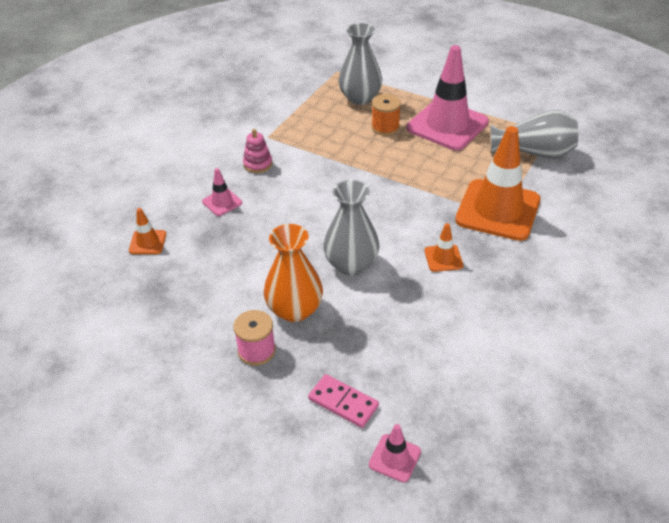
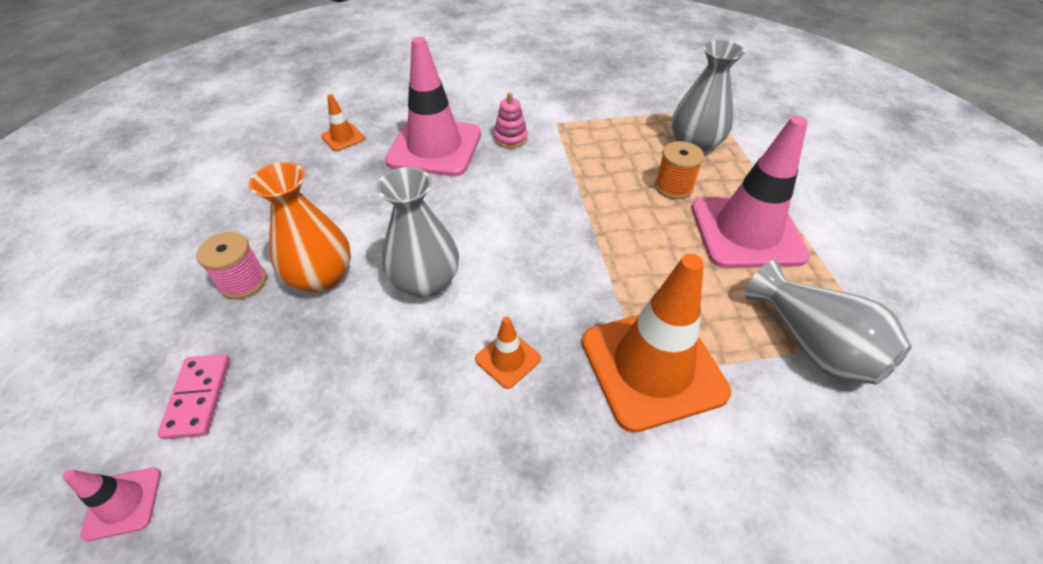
camera: 50 degrees right, 5 degrees up
(222, 202) = (435, 147): pink traffic cone -> pink traffic cone, size x2.29

